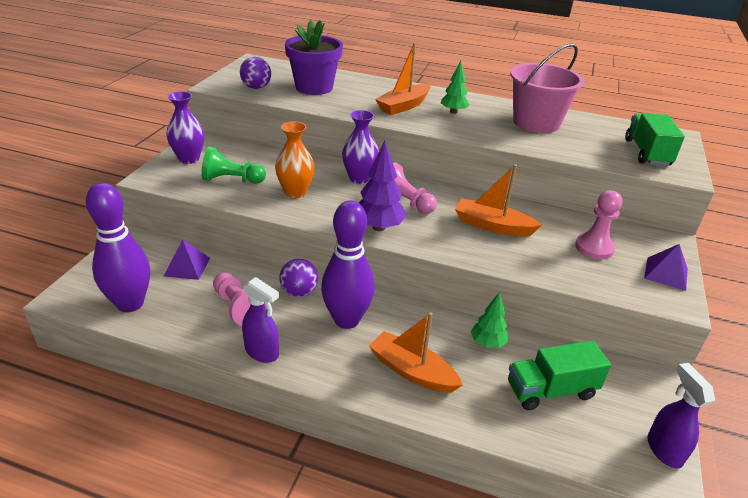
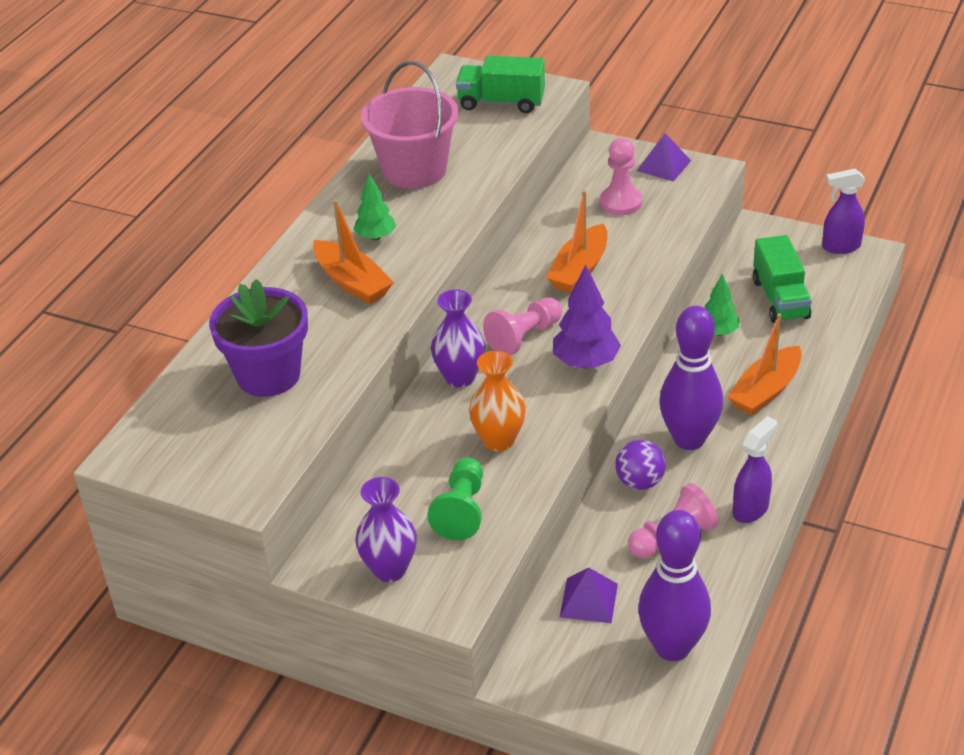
camera: 80 degrees left, 5 degrees up
(256, 87) = (262, 443): purple ball -> none

